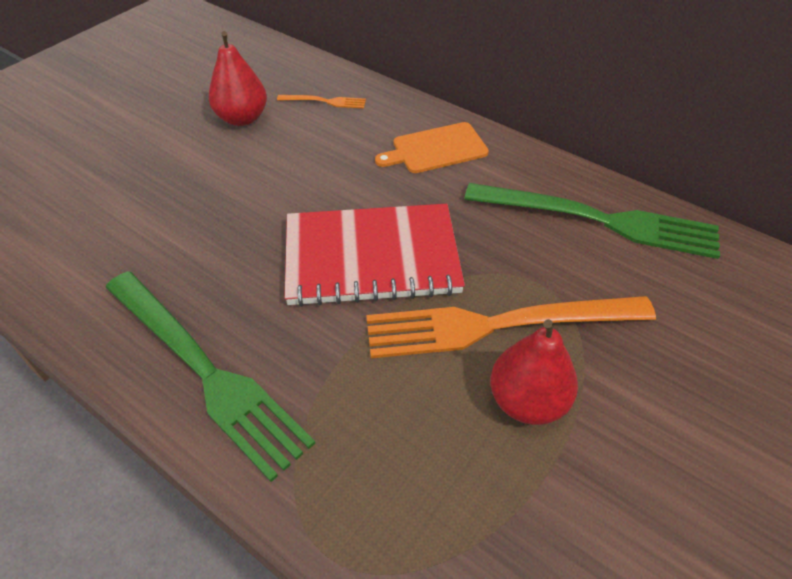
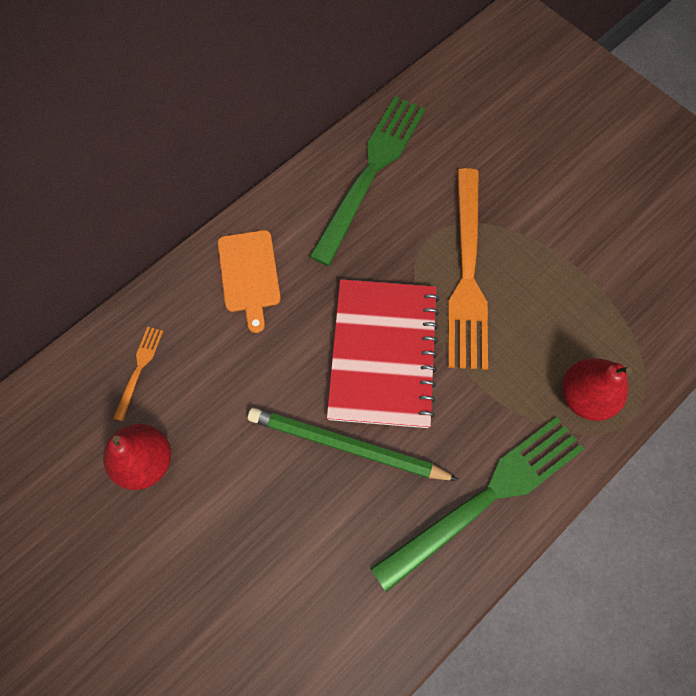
camera: 80 degrees left, 20 degrees up
(262, 241) = (346, 446): none -> green pencil
(527, 401) = (534, 272): red pear -> red pear (584, 396)

